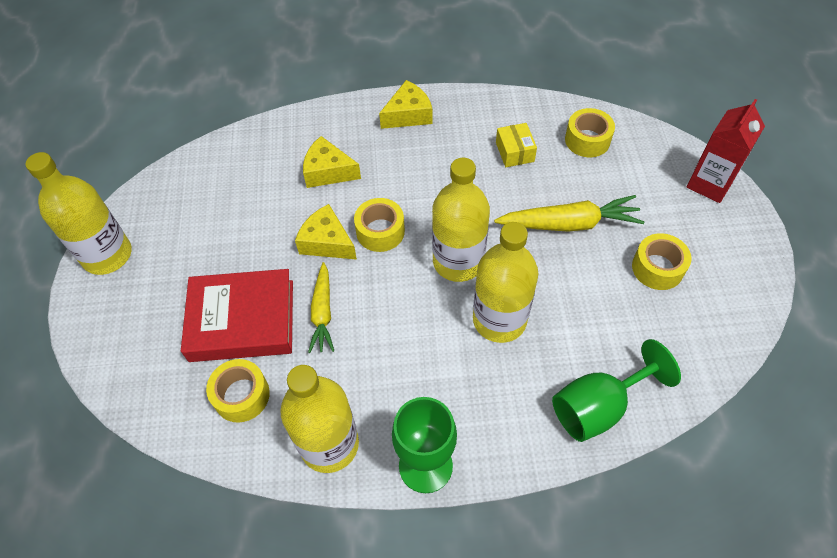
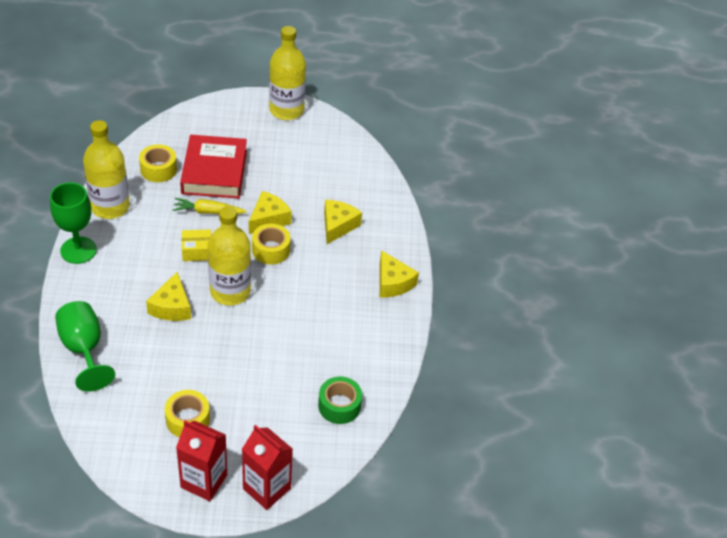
camera: 90 degrees right, 10 degrees down
(499, 320) = (171, 307): yellow bottle -> yellow cheese
(514, 152) = (335, 349): yellow box -> yellow box (197, 251)
(570, 224) = (248, 370): yellow carrot -> none
(587, 140) = (339, 406): yellow tape -> green tape
(726, 238) = (204, 481): none -> red carton

